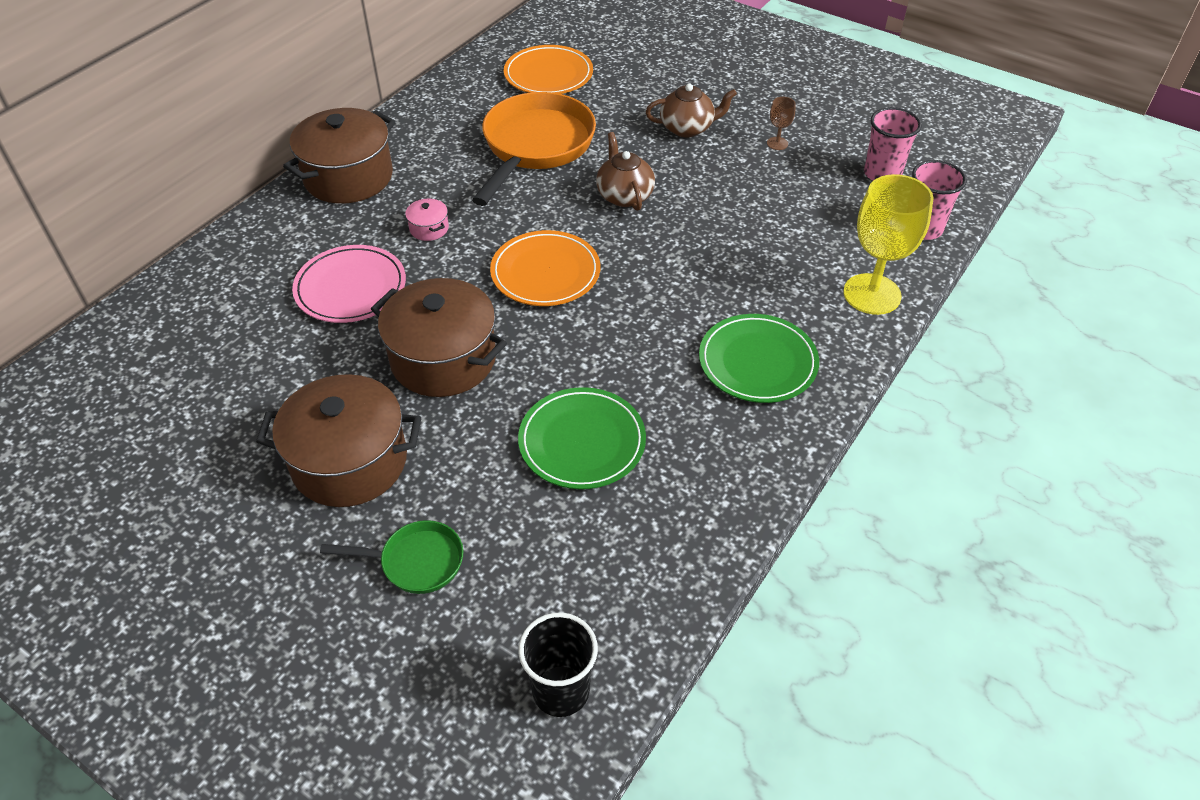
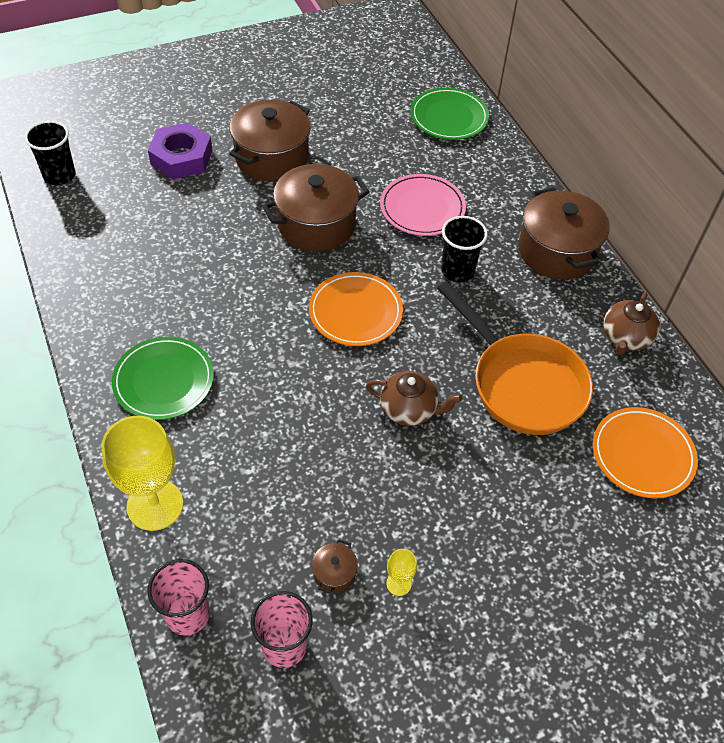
camera: 120 degrees right, 5 degrees up
(416, 562) = (181, 157): green pan -> purple nut
(429, 228) = (457, 271): pink pot -> black cup
(582, 441) = (190, 255): green plate -> green plate (449, 117)
(687, 128) = (476, 519): brown teapot -> brown teapot (625, 337)
(777, 143) = (398, 583): brown goblet -> yellow goblet
(806, 174) = (334, 573): none -> brown pot

